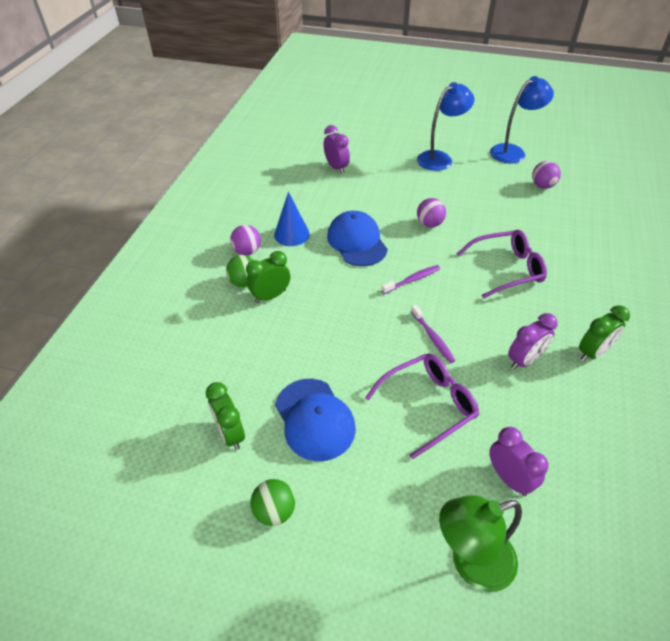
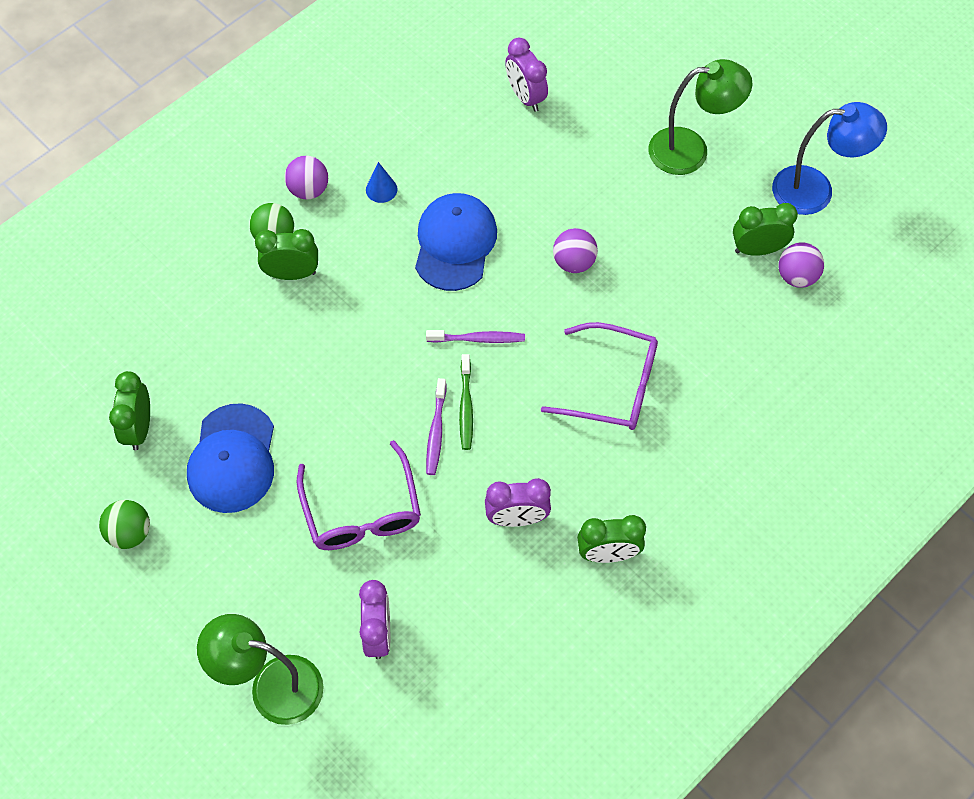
camera: 30 degrees right, 15 degrees up
(291, 234) = (381, 189): blue cone -> blue cone, size x0.60
(336, 167) = (525, 97): purple clock -> purple clock turned 150 degrees clockwise
(428, 405) = (361, 510): purple glasses -> purple glasses turned 75 degrees clockwise
(437, 316) = (466, 406): none -> green toothbrush
(440, 158) = (691, 150): blue lamp -> green lamp
(513, 183) = (757, 249): none -> green clock

